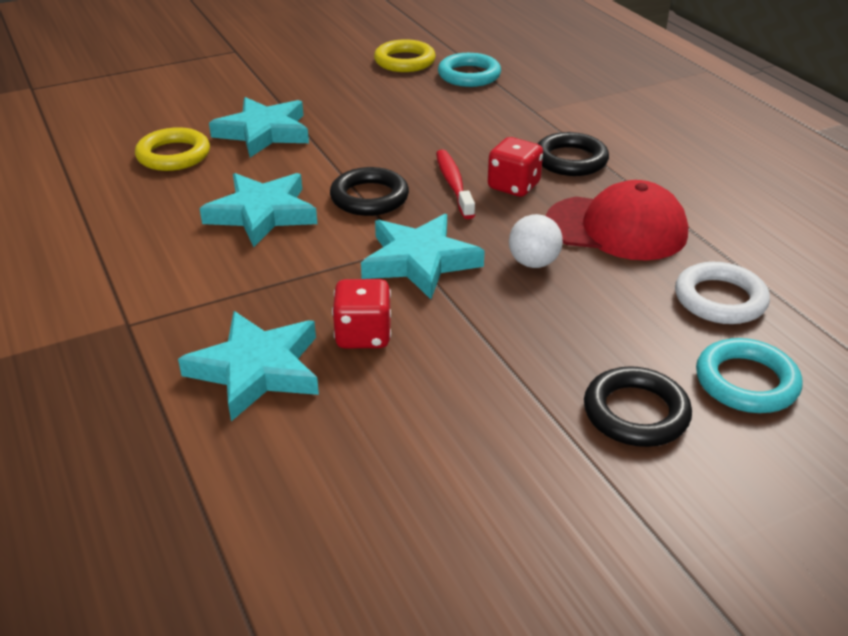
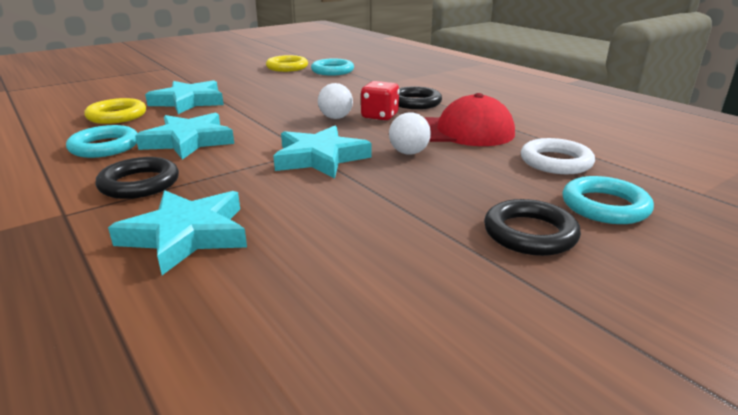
camera: 10 degrees left, 10 degrees down
(162, 215) = (105, 147): none -> turquoise ring
(363, 335) = (282, 204): red dice -> none
(369, 197) = (273, 128): black ring -> black ring (139, 184)
(453, 184) = (335, 118): red toothbrush -> white ball

